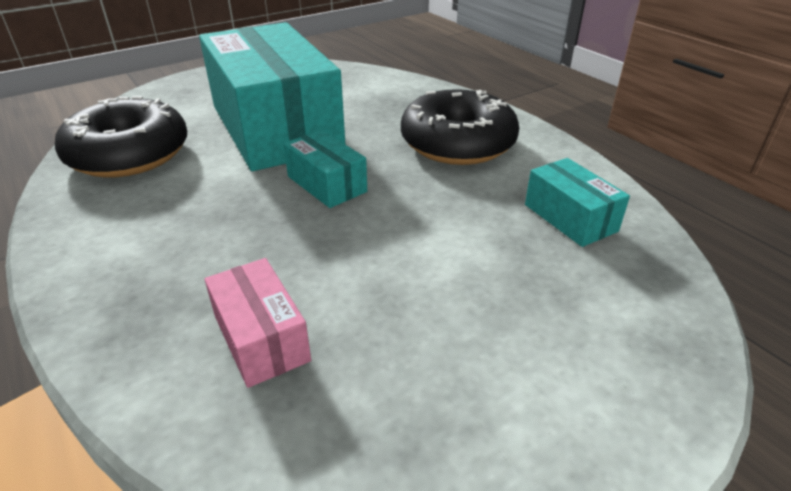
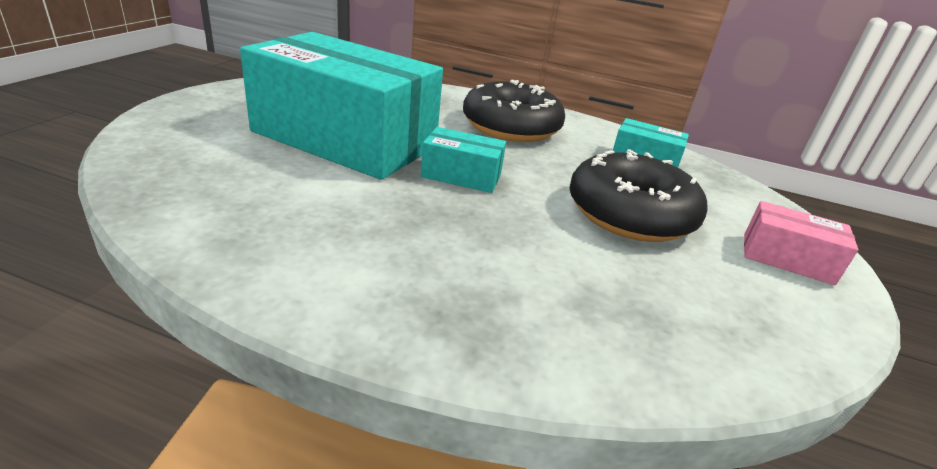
camera: 40 degrees left, 5 degrees down
(129, 154) = (220, 192): black donut -> black donut (630, 214)
(261, 338) = (587, 299): pink box -> pink box (787, 258)

